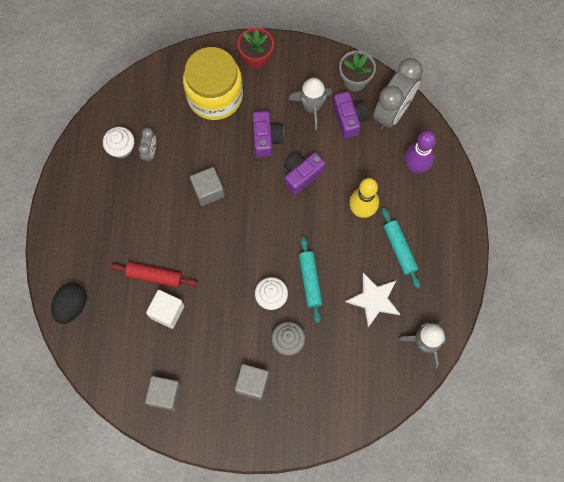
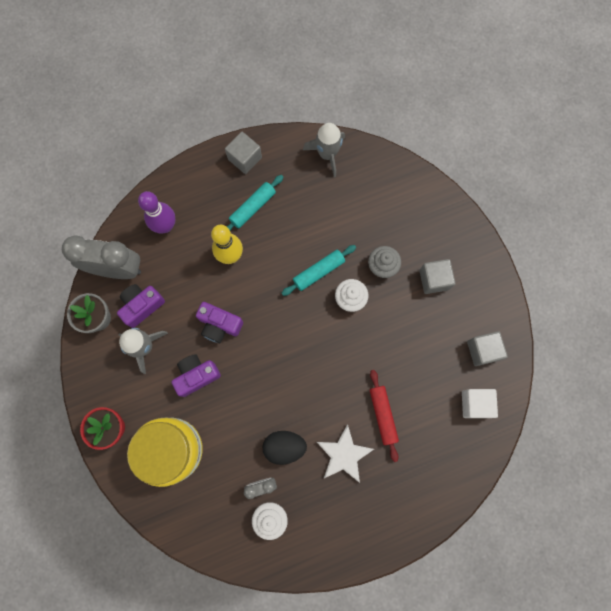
camera: 115 degrees left, 5 degrees up
(72, 306) = (449, 479): black egg -> black egg (284, 446)
(167, 312) = (409, 386): white cube -> white cube (475, 404)
(208, 191) = (275, 406): grey cube -> grey cube (245, 158)
(374, 300) = (309, 210): white star -> white star (344, 454)

